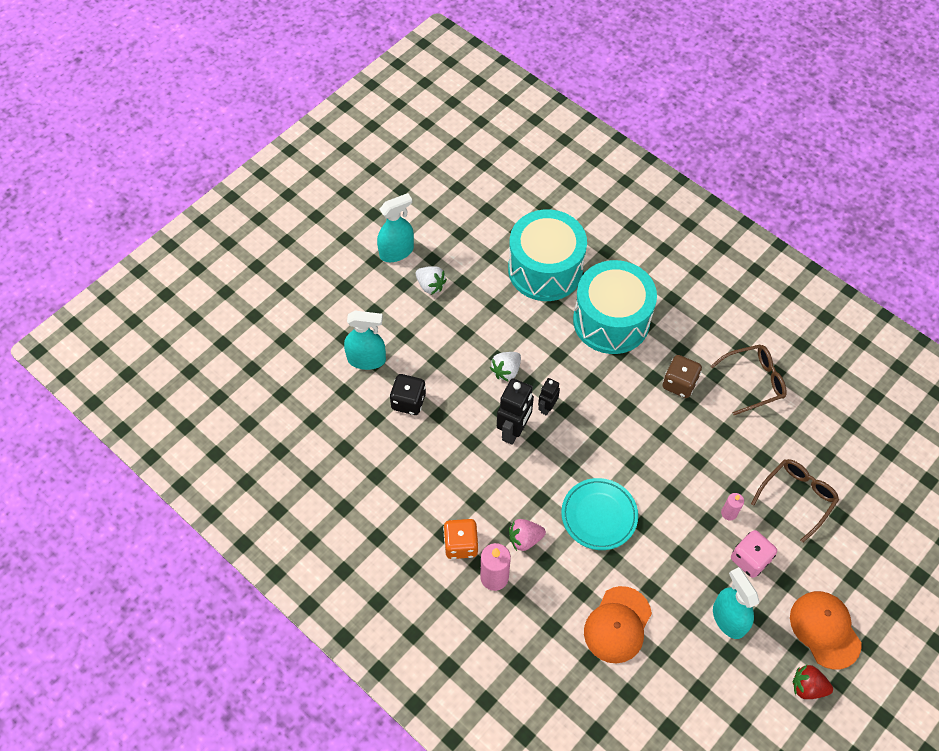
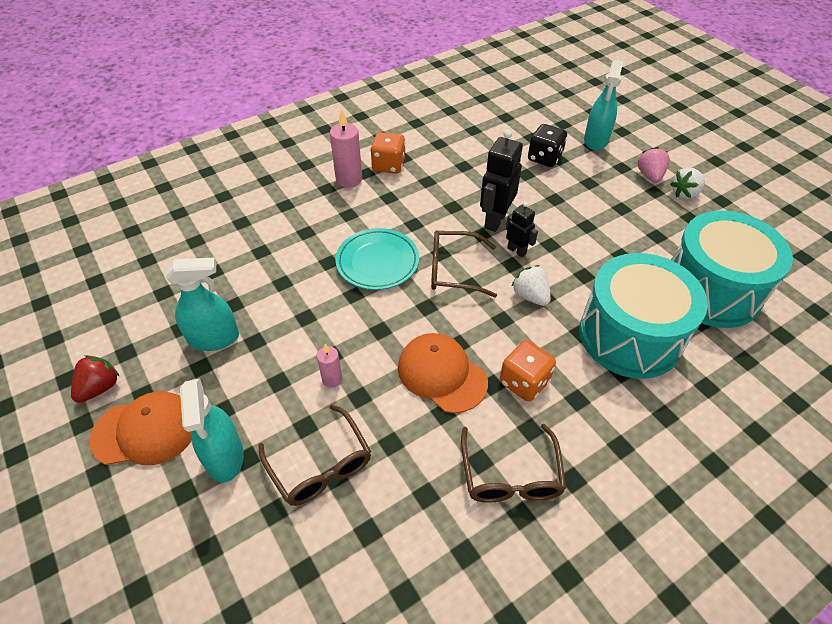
camera: 105 degrees right, 10 degrees down
(397, 252) = (729, 177): turquoise spray bottle -> turquoise spray bottle (225, 457)
(506, 371) = (569, 229): white strawberry -> white strawberry (530, 296)
(514, 431) = (495, 220): black robot -> black robot turned 75 degrees clockwise
(525, 539) = (376, 205): pink strawberry -> pink strawberry (650, 176)
(587, 452) = (454, 270): none -> brown glasses
(617, 625) = (260, 249): orange cap -> orange cap (441, 374)
(679, 383) = (524, 382): brown dice -> orange dice
(750, 559) = (267, 382): pink dice -> none

